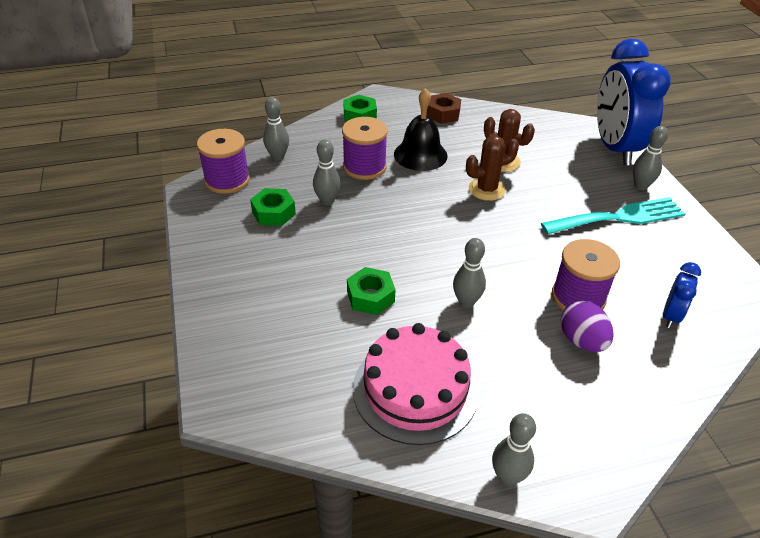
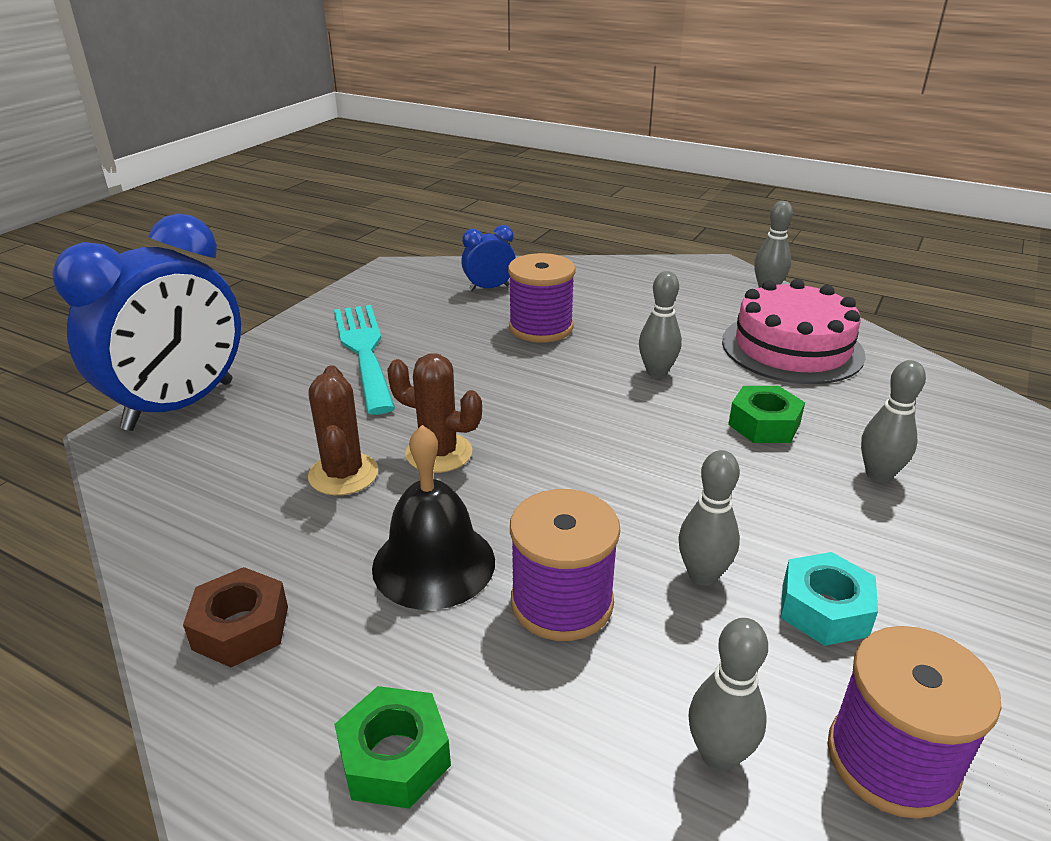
camera: 135 degrees left, 10 degrees down
(273, 213) = (824, 609): green nut -> turquoise nut
(582, 341) = (592, 309): purple egg -> none
(619, 217) = (364, 351): turquoise fork -> turquoise fork turned 45 degrees clockwise
(640, 186) = (269, 360): grey bowling pin -> grey bowling pin (878, 475)

